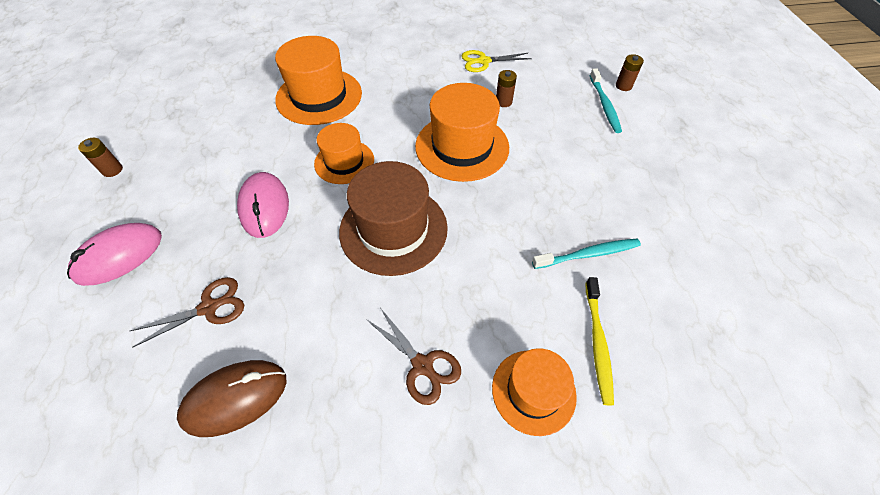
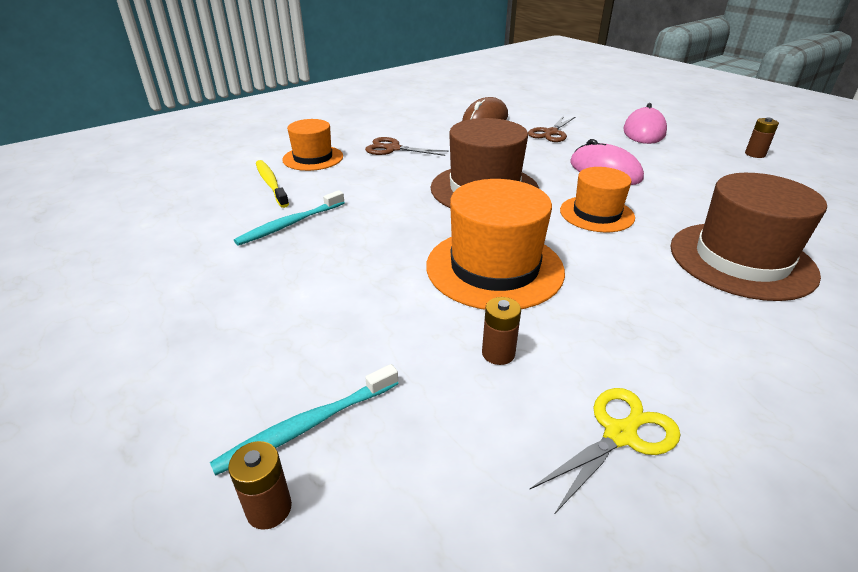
camera: 150 degrees right, 20 degrees down
(319, 96) = (741, 260): orange hat -> brown hat
(604, 105) = (307, 425): turquoise toothbrush -> turquoise toothbrush turned 90 degrees counterclockwise

